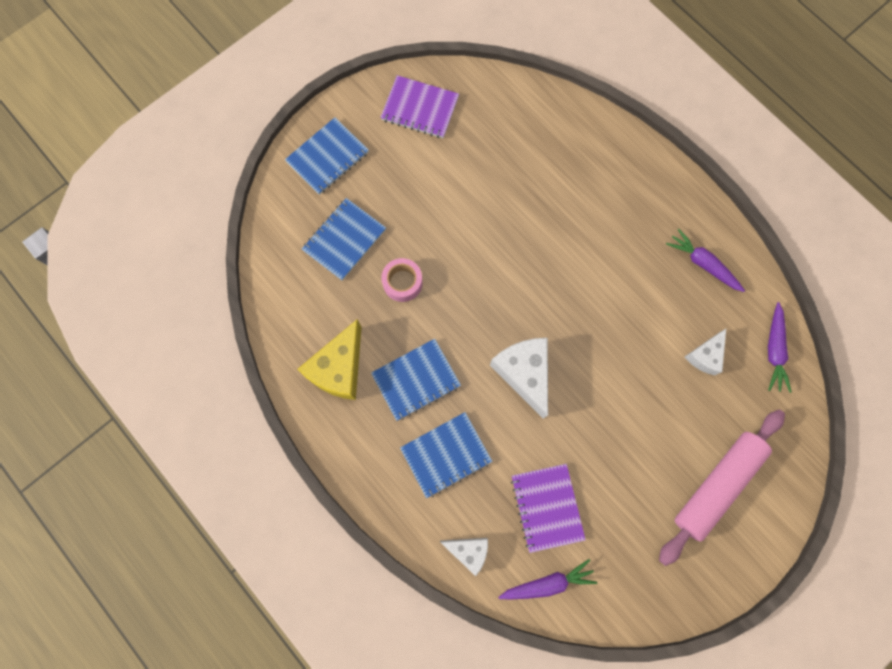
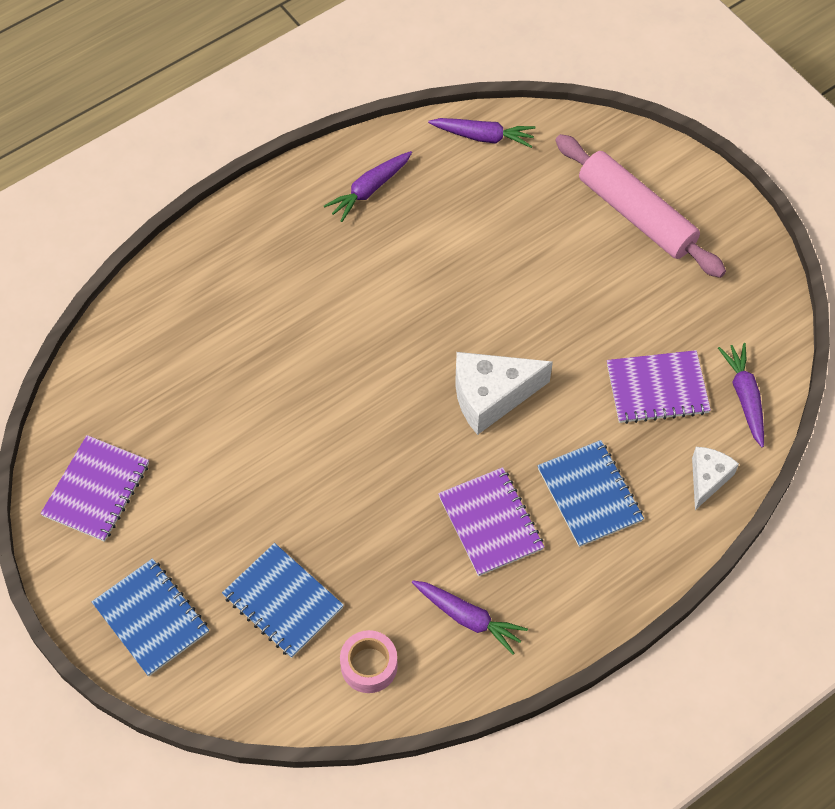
camera: 85 degrees left, 15 degrees down
(339, 369) = (468, 618): yellow cheese -> purple carrot
(402, 282) = (354, 530): pink tape -> pink tape (369, 665)
(416, 380) = (490, 523): blue notebook -> purple notebook
(705, 356) = (484, 204): white cheese -> none

